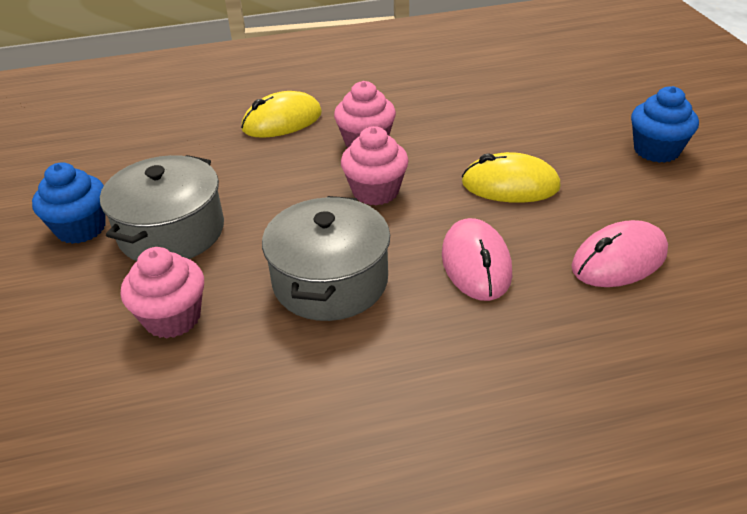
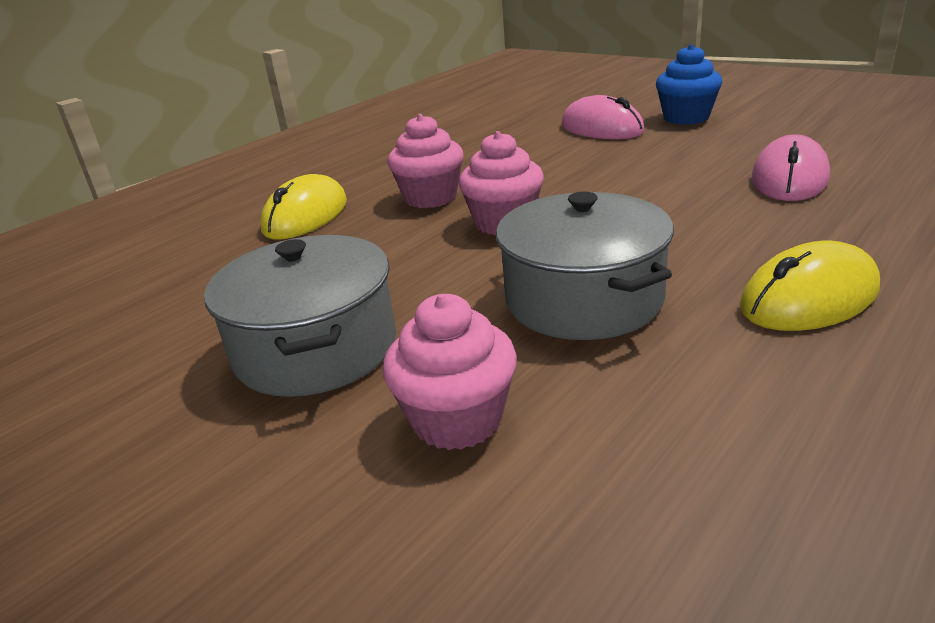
camera: 35 degrees left, 10 degrees down
(81, 228) = (166, 406): blue cupcake -> none
(476, 264) = (691, 227): pink mouse -> pink mouse (601, 128)
(510, 185) = (618, 173): yellow mouse -> yellow mouse (808, 298)

